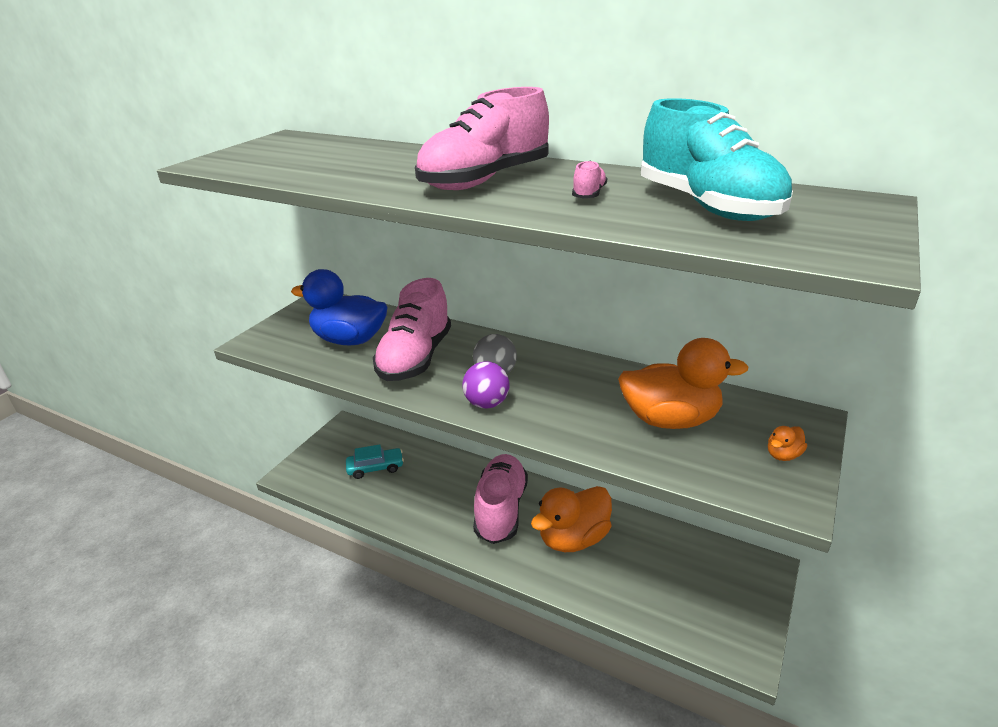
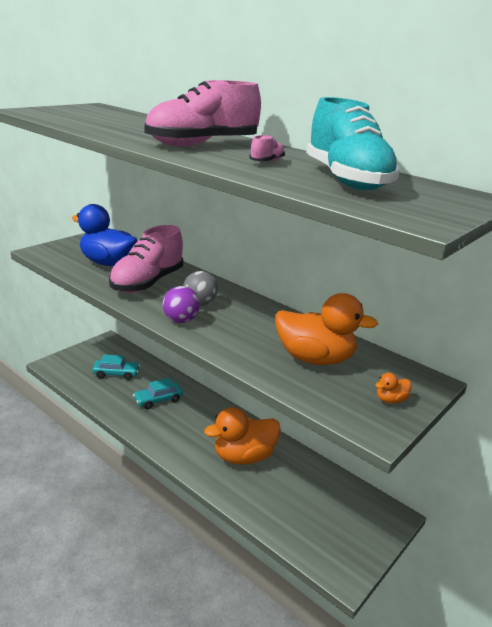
camera: 10 degrees right, 5 degrees down
(442, 490) = (158, 400): none -> turquoise car
(501, 509) = (197, 423): pink shoe -> none

